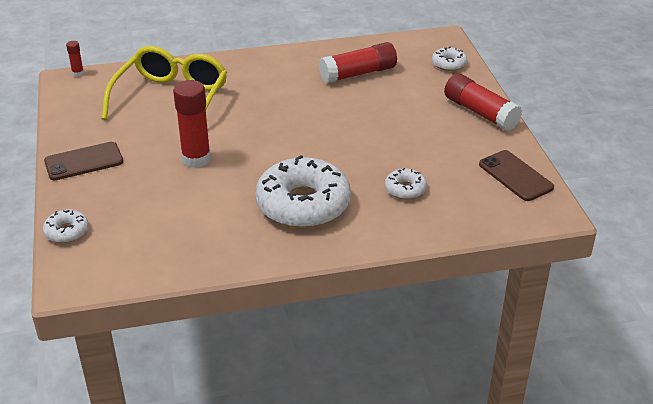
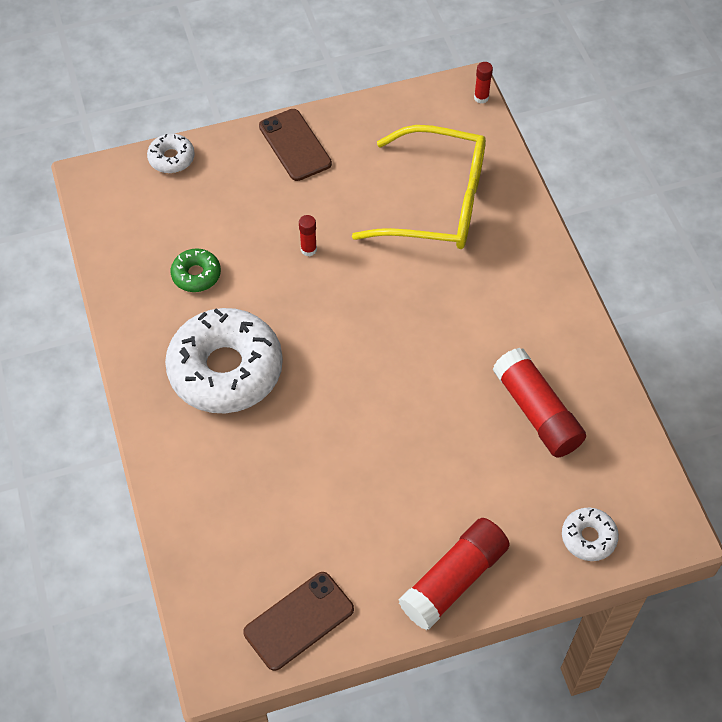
camera: 85 degrees right, 20 degrees up
(196, 159) = (308, 249): red glue stick -> red glue stick, size x0.46
(204, 218) = (196, 275): none -> green donut
(405, 189) = (261, 481): white donut -> none

